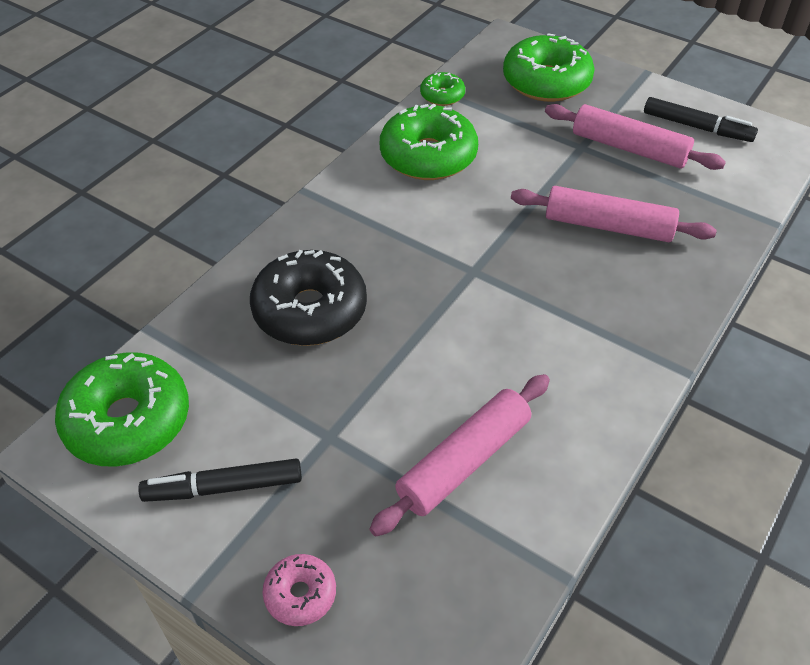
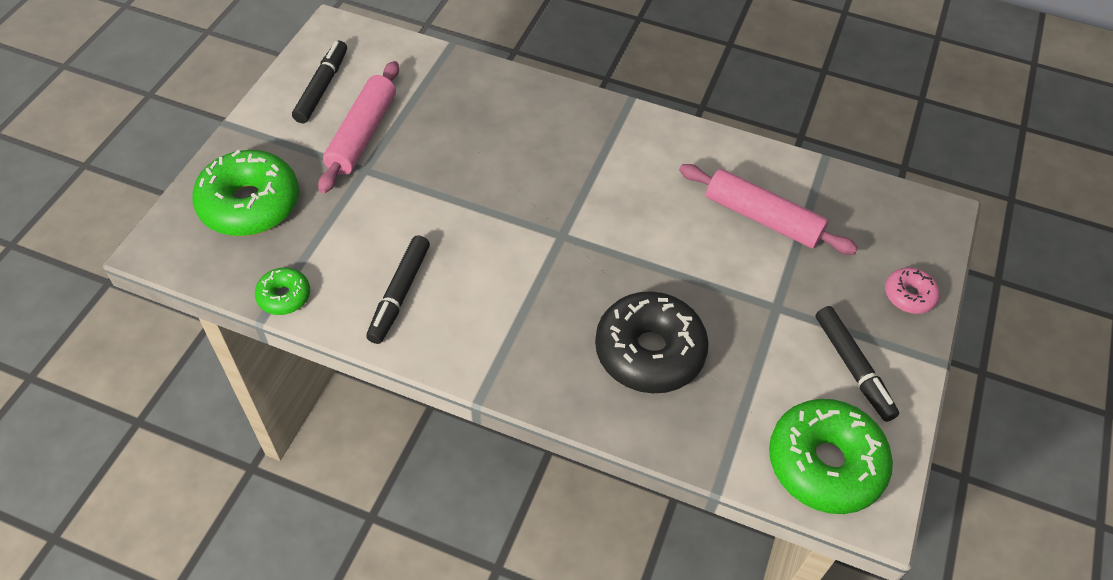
camera: 105 degrees left, 5 degrees up
(428, 156) = (400, 293): green donut -> black marker
(608, 226) = (479, 146): pink rolling pin -> none

